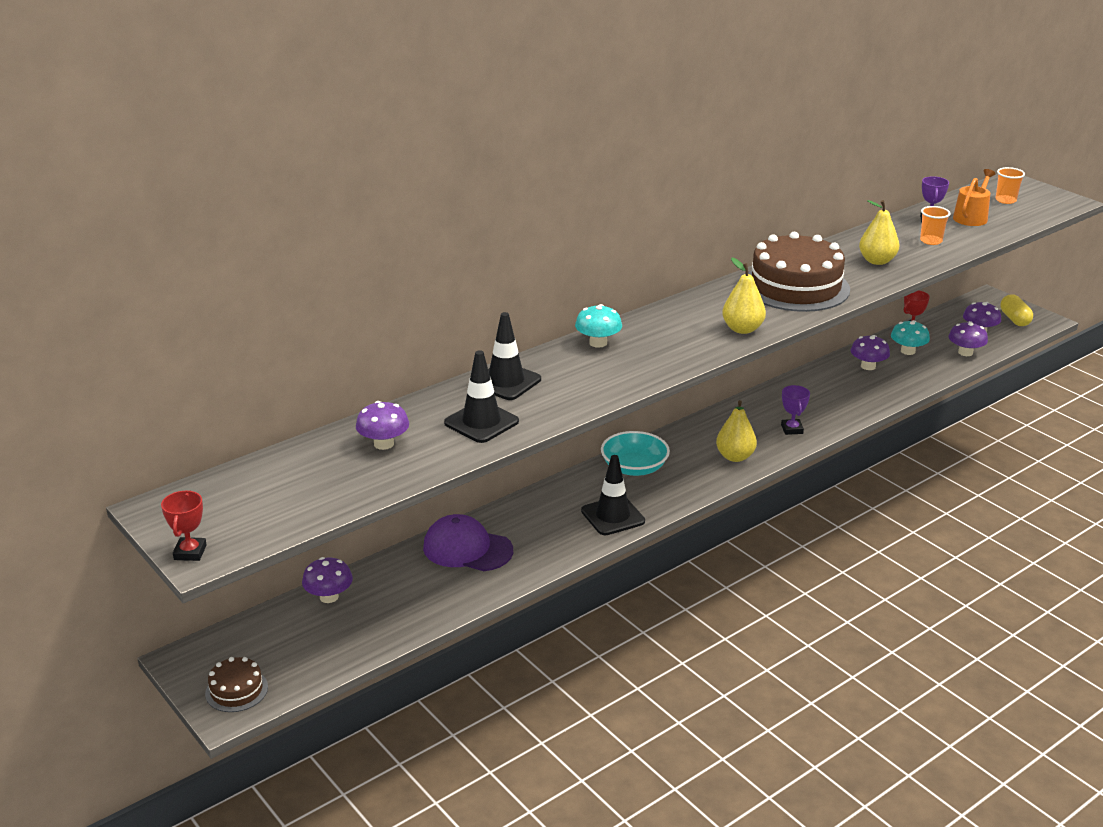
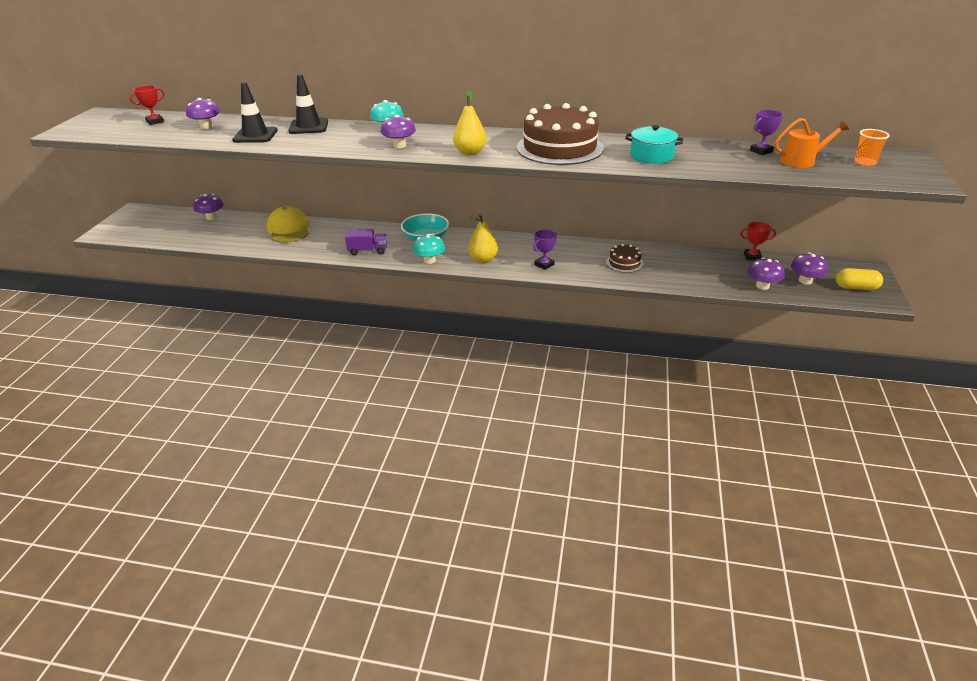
camera: 50 degrees right, 5 degrees up
(190, 552) = (65, 129): red trophy -> red trophy (155, 121)
(236, 690) = (120, 229): brown cake -> brown cake (624, 263)
(467, 549) = (288, 229): purple cap -> yellow cap
(612, 516) = (368, 251): black traffic cone -> purple truck
(868, 366) = (670, 260): purple mushroom -> purple mushroom (399, 145)
(877, 261) = (651, 156): yellow pear -> turquoise pot
(908, 351) = (719, 266): turquoise mushroom -> turquoise mushroom (429, 260)
(931, 241) = (725, 161): orange cup -> none
(1014, 319) = (856, 287): yellow capsule -> yellow capsule turned 60 degrees clockwise

